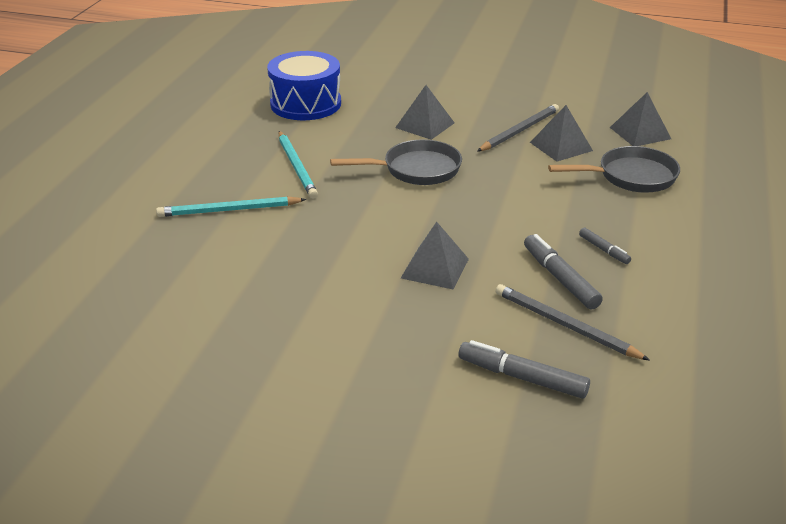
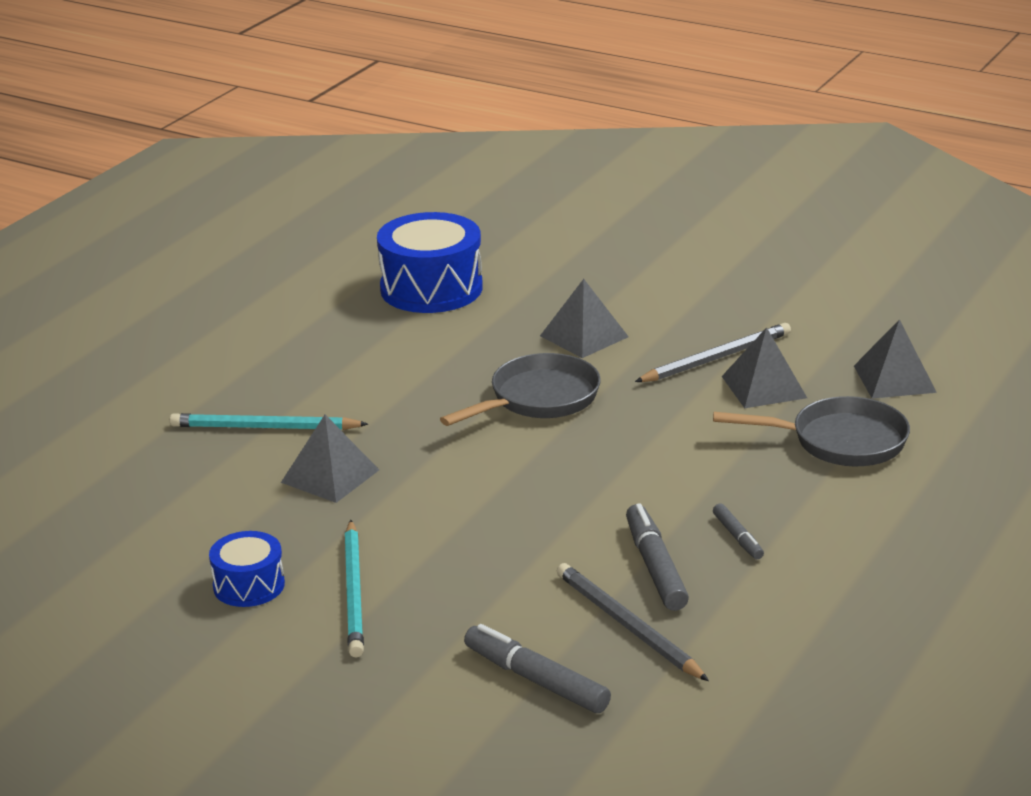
camera: 15 degrees right, 5 degrees down
(267, 332) = (249, 585): none -> blue drum
(296, 166) = (378, 377): turquoise pencil -> turquoise pencil (354, 592)
(416, 170) = (538, 399): grey pan -> grey pan turned 45 degrees counterclockwise
(435, 268) = (496, 533): grey pyramid -> grey pyramid (330, 476)

